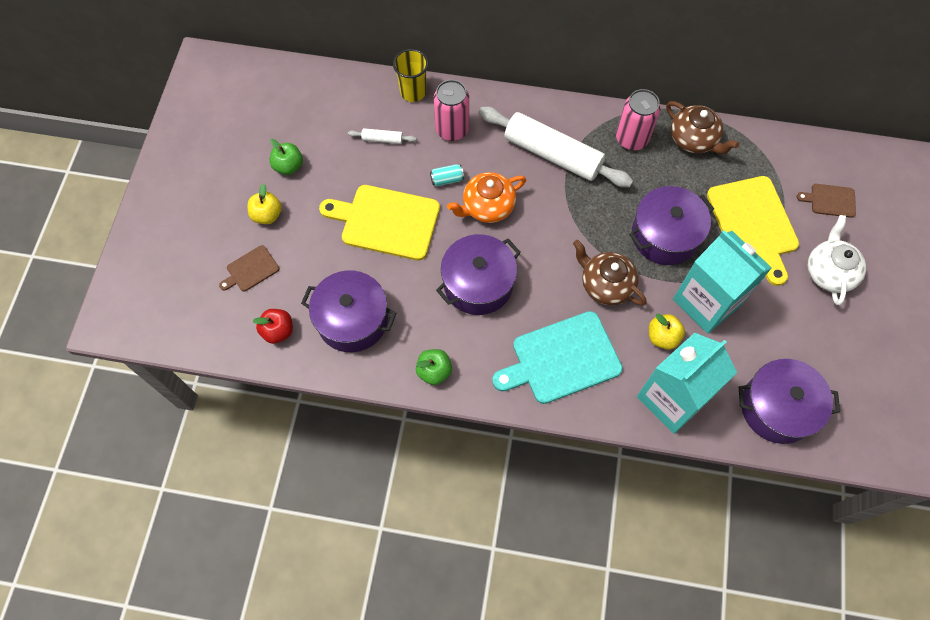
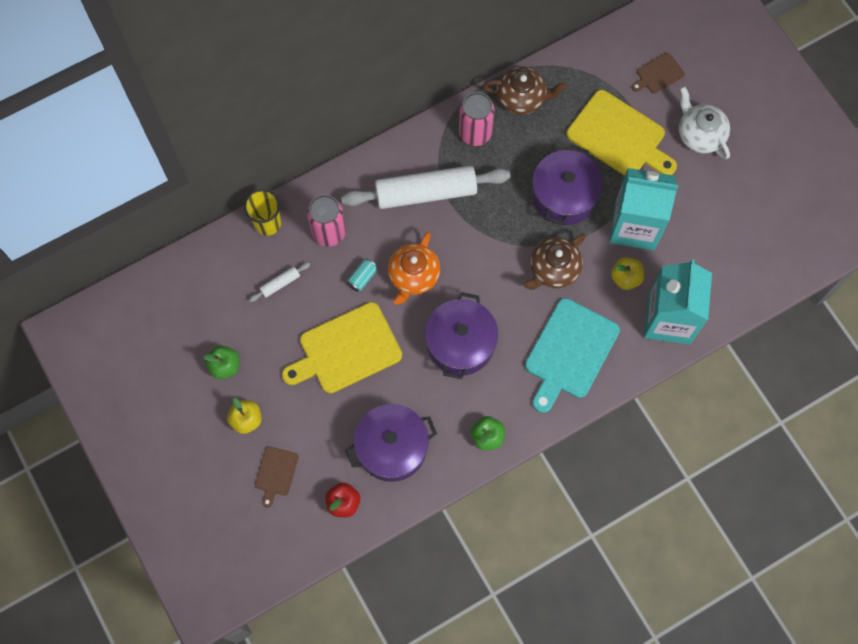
camera: 40 degrees left, 5 degrees up
(605, 285) = (553, 269): brown teapot -> brown teapot turned 45 degrees counterclockwise
(777, 408) = (742, 268): purple pot -> none

